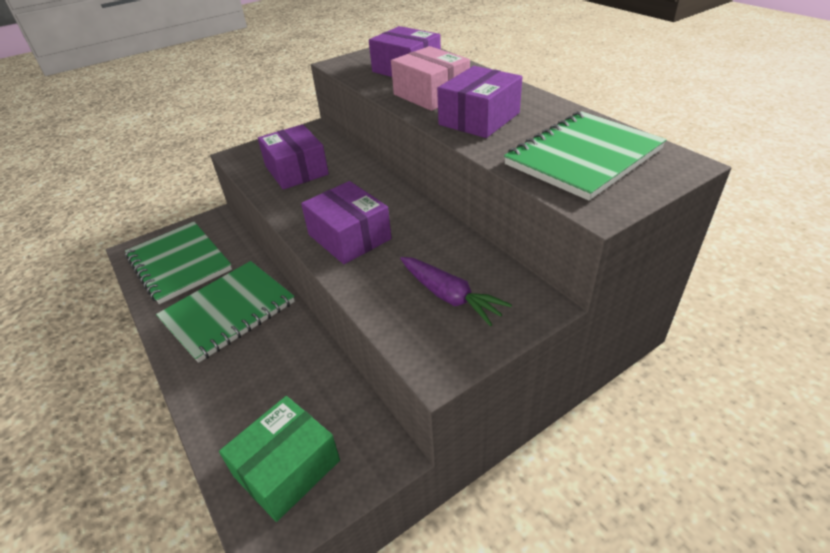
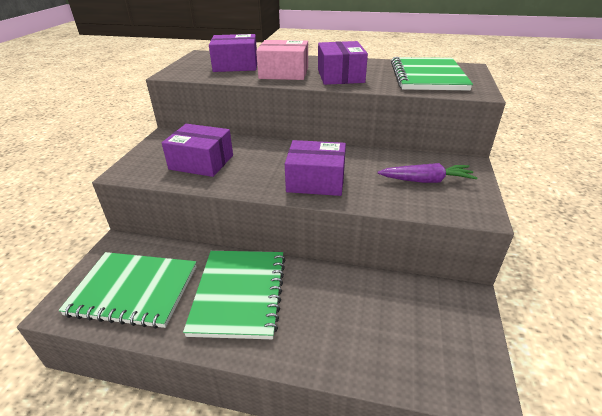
camera: 45 degrees left, 5 degrees down
(287, 468) = (434, 347): green box -> none

